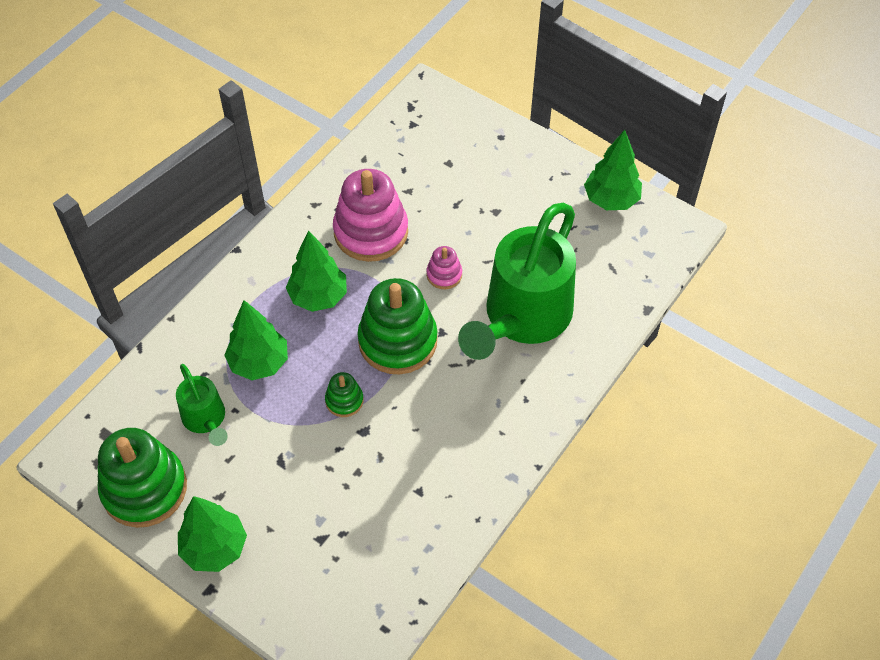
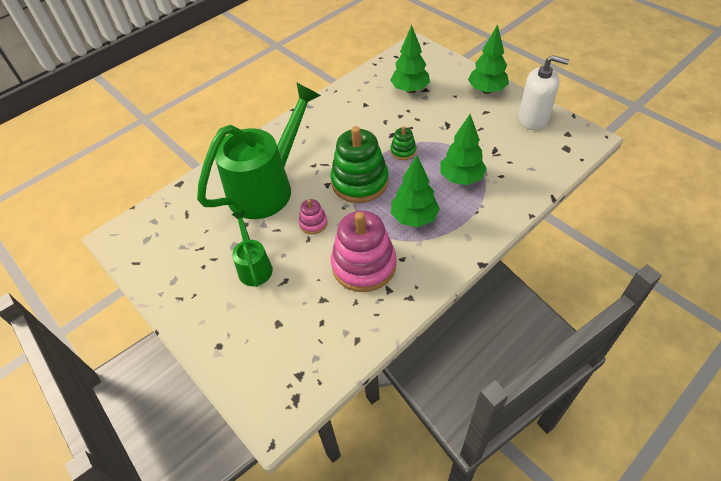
camera: 165 degrees left, 5 degrees down
(144, 488) = (533, 119): green stacking toy -> white soap dispenser
(206, 419) = (497, 149): green watering can -> green watering can (254, 266)
(611, 200) = (156, 267): green tree -> green tree (410, 90)

